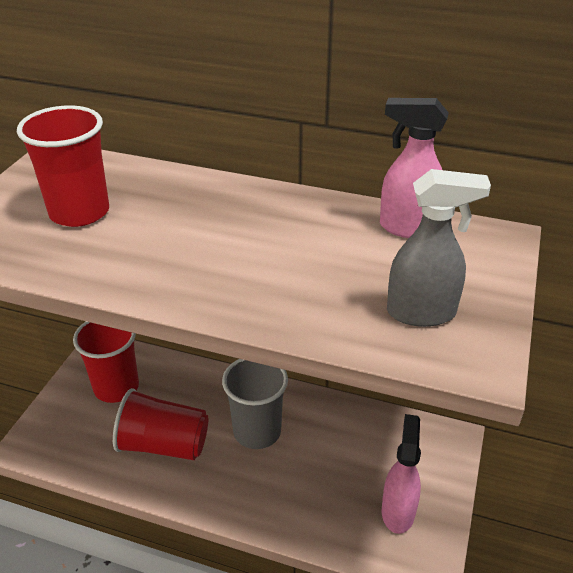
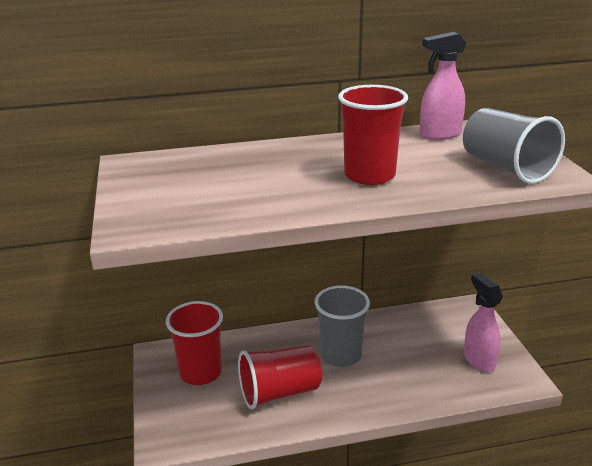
camera: 30 degrees left, 10 degrees down
(79, 212) = (206, 184): red cup -> red cup (369, 175)
(422, 313) = (506, 168): grey spray bottle -> grey cup

